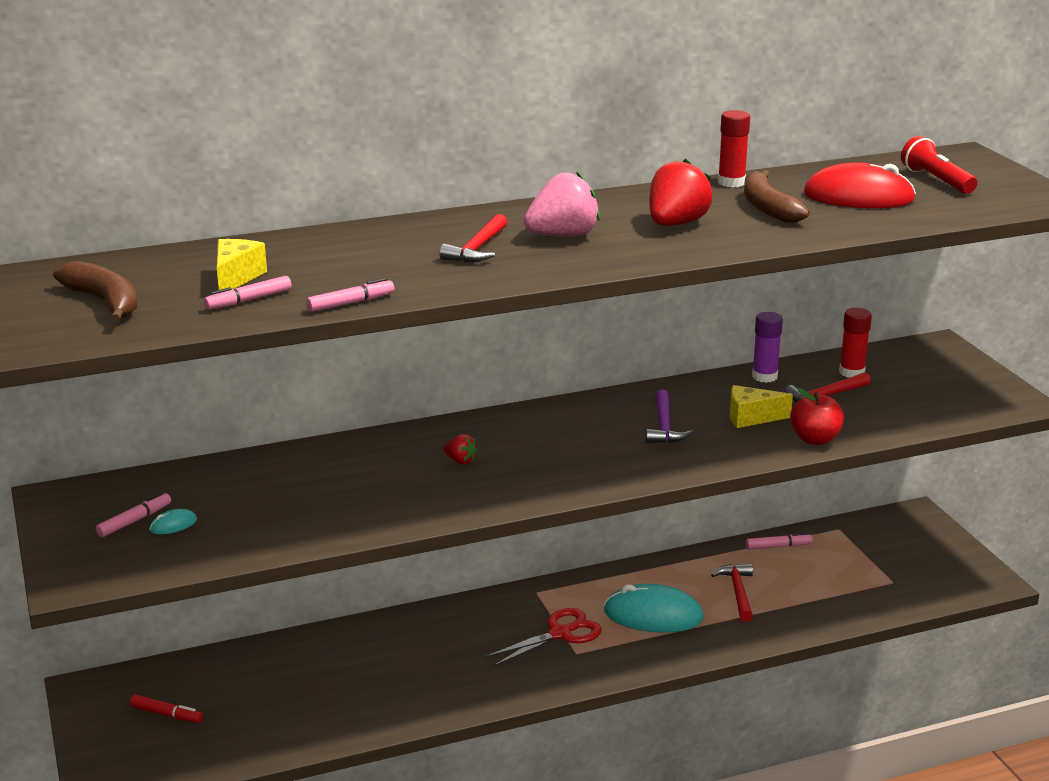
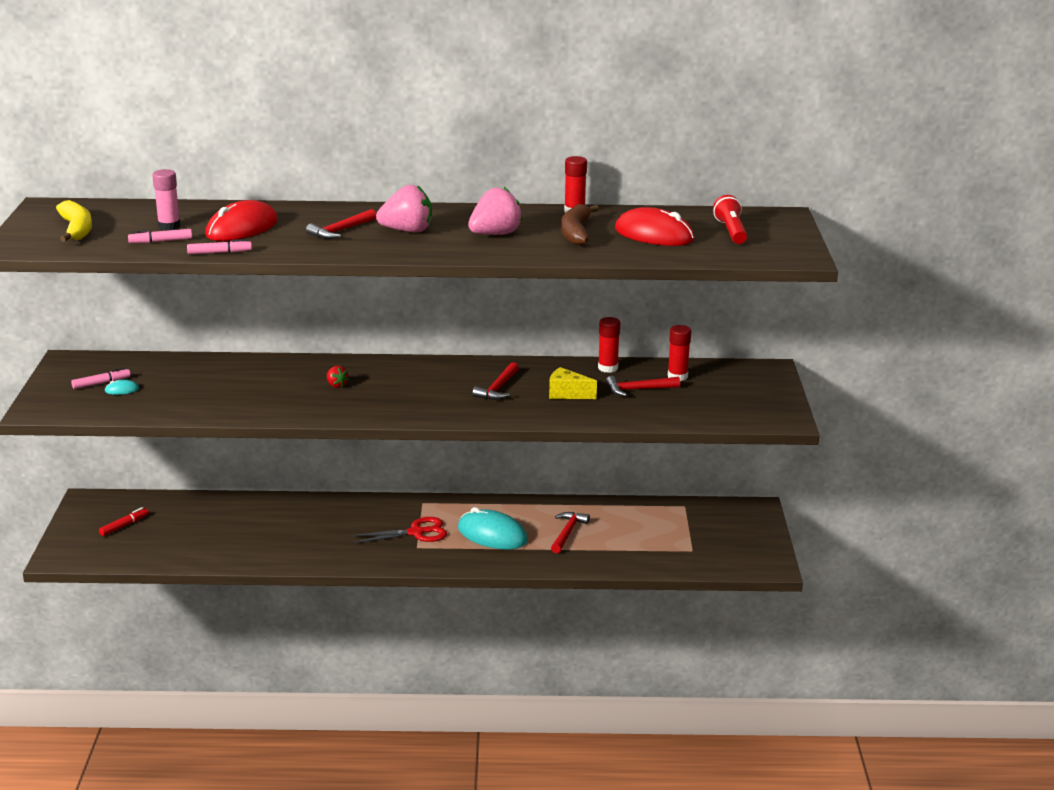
camera: 20 degrees right, 0 degrees up
(105, 302) = (76, 229): brown banana -> yellow banana
(166, 714) = (124, 526): red marker -> red marker turned 90 degrees counterclockwise
(236, 278) = (169, 226): yellow cheese -> pink glue stick
(341, 265) = (242, 228): none -> red mouse
(664, 426) = (498, 388): purple hammer -> red hammer
(676, 224) = (495, 234): red strawberry -> pink strawberry
(764, 376) = (608, 368): purple glue stick -> red glue stick
(778, 546) = (626, 508): pink marker -> none
(815, 439) = (598, 416): red apple -> none

